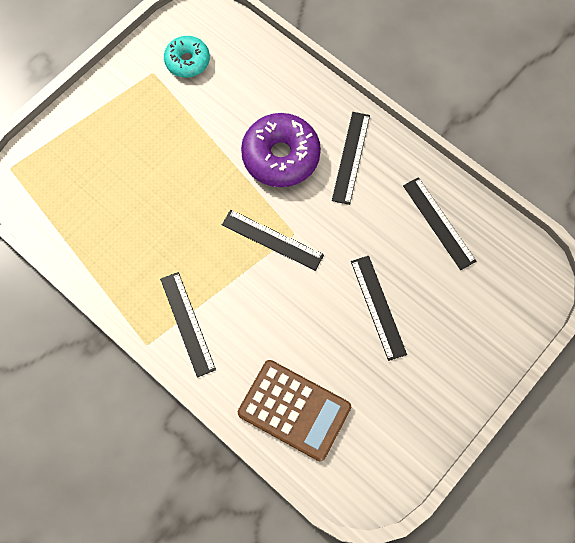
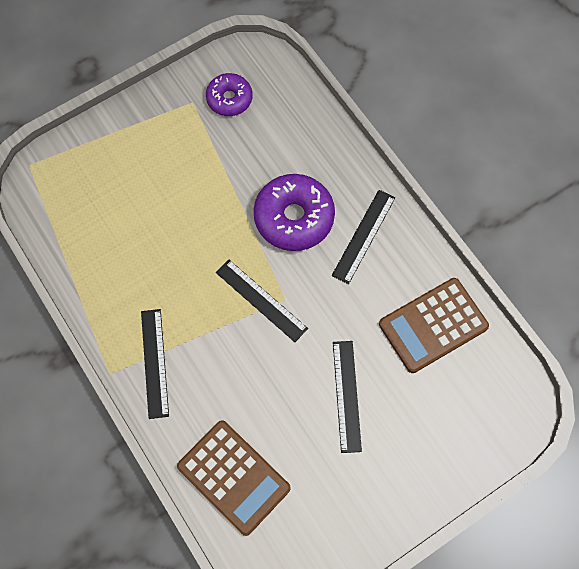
camera: 15 degrees right, 0 degrees up
(187, 61) = (229, 99): turquoise donut -> purple donut
(438, 223) = (433, 325): black ruler -> brown calculator

